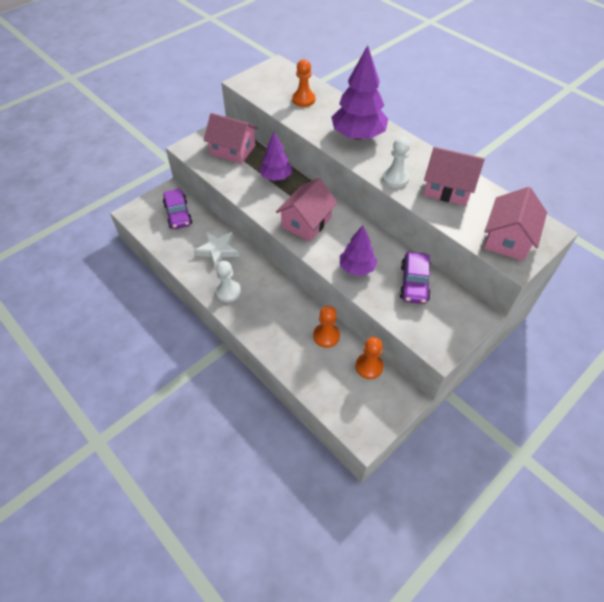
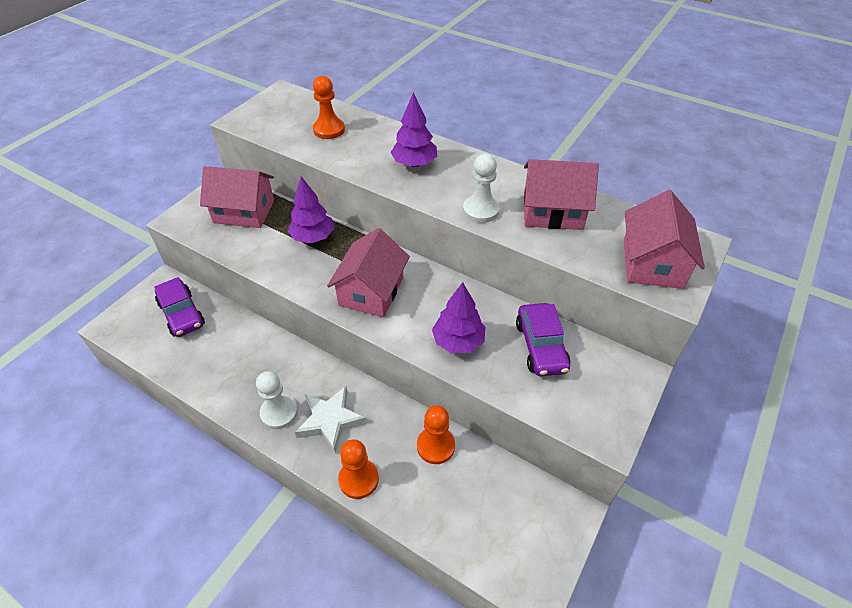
camera: 15 degrees left, 5 degrees down
(217, 250) = (250, 354): white star -> white star (330, 420)
(358, 135) = (414, 164): purple tree -> purple tree, size x0.62
(369, 366) = (507, 477): orange pawn -> orange pawn (358, 479)

